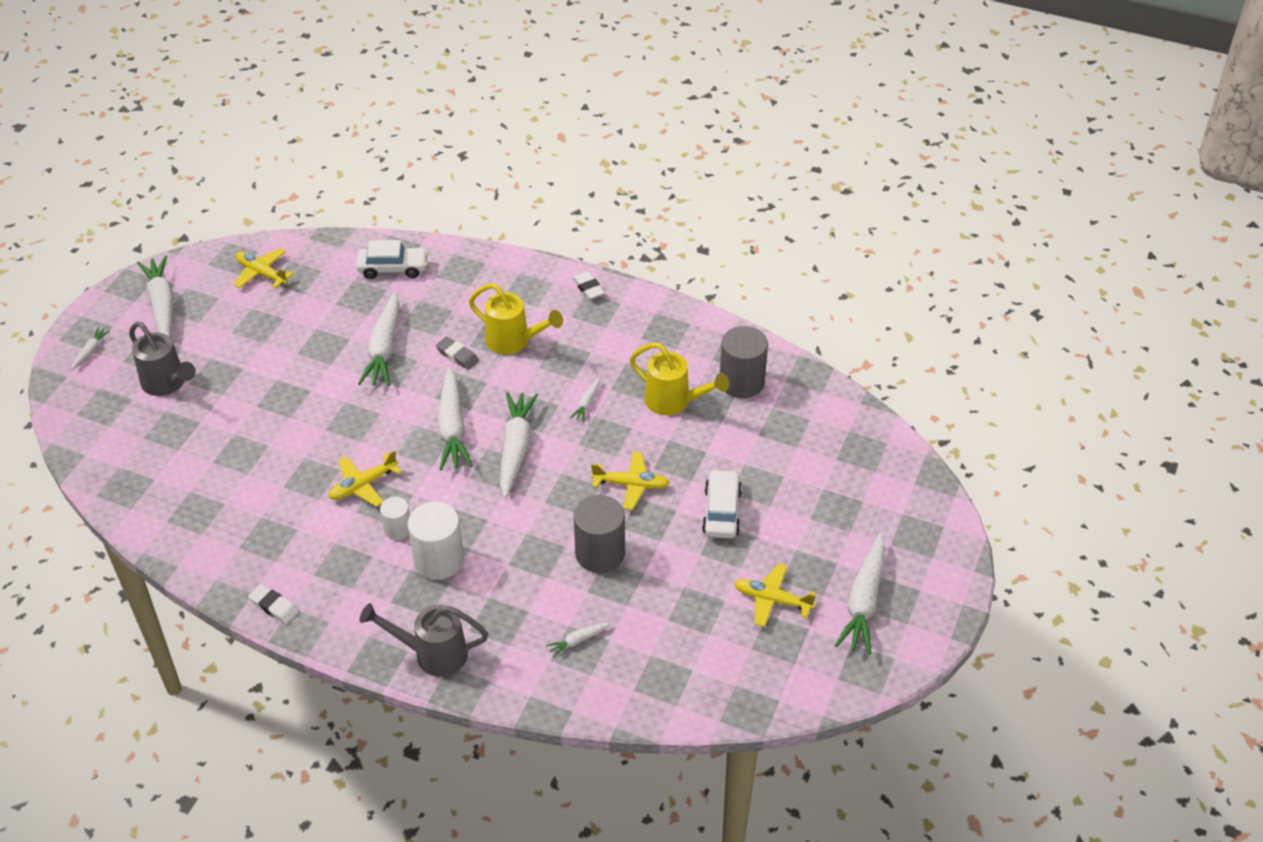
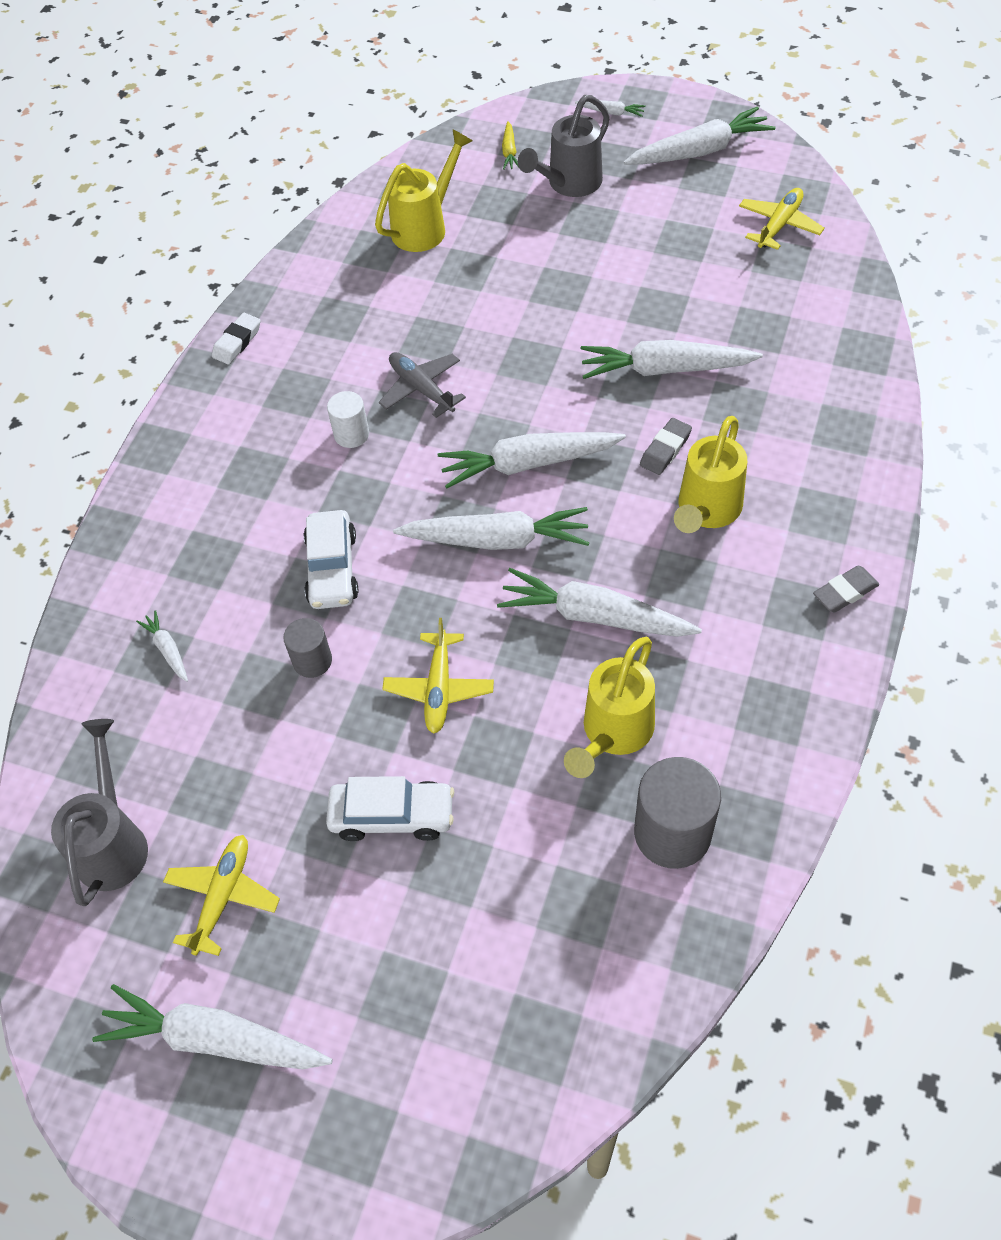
camera: 90 degrees right, 10 degrees up
(110, 418) = (509, 151): none -> yellow carrot
(181, 477) = (425, 227): none -> yellow watering can
(363, 485) = (421, 389): yellow plane -> grey plane
(393, 268) = (825, 353): white car -> white car (332, 569)
(432, 654) = (159, 498): grey watering can -> grey watering can (113, 842)
(438, 560) = (302, 483): white cylinder -> none
(587, 403) = (595, 616): white carrot -> white carrot, size x2.17
(588, 288) = (845, 592): white eraser -> grey eraser
(600, 553) = (312, 661): grey cylinder -> grey cylinder, size x0.57

